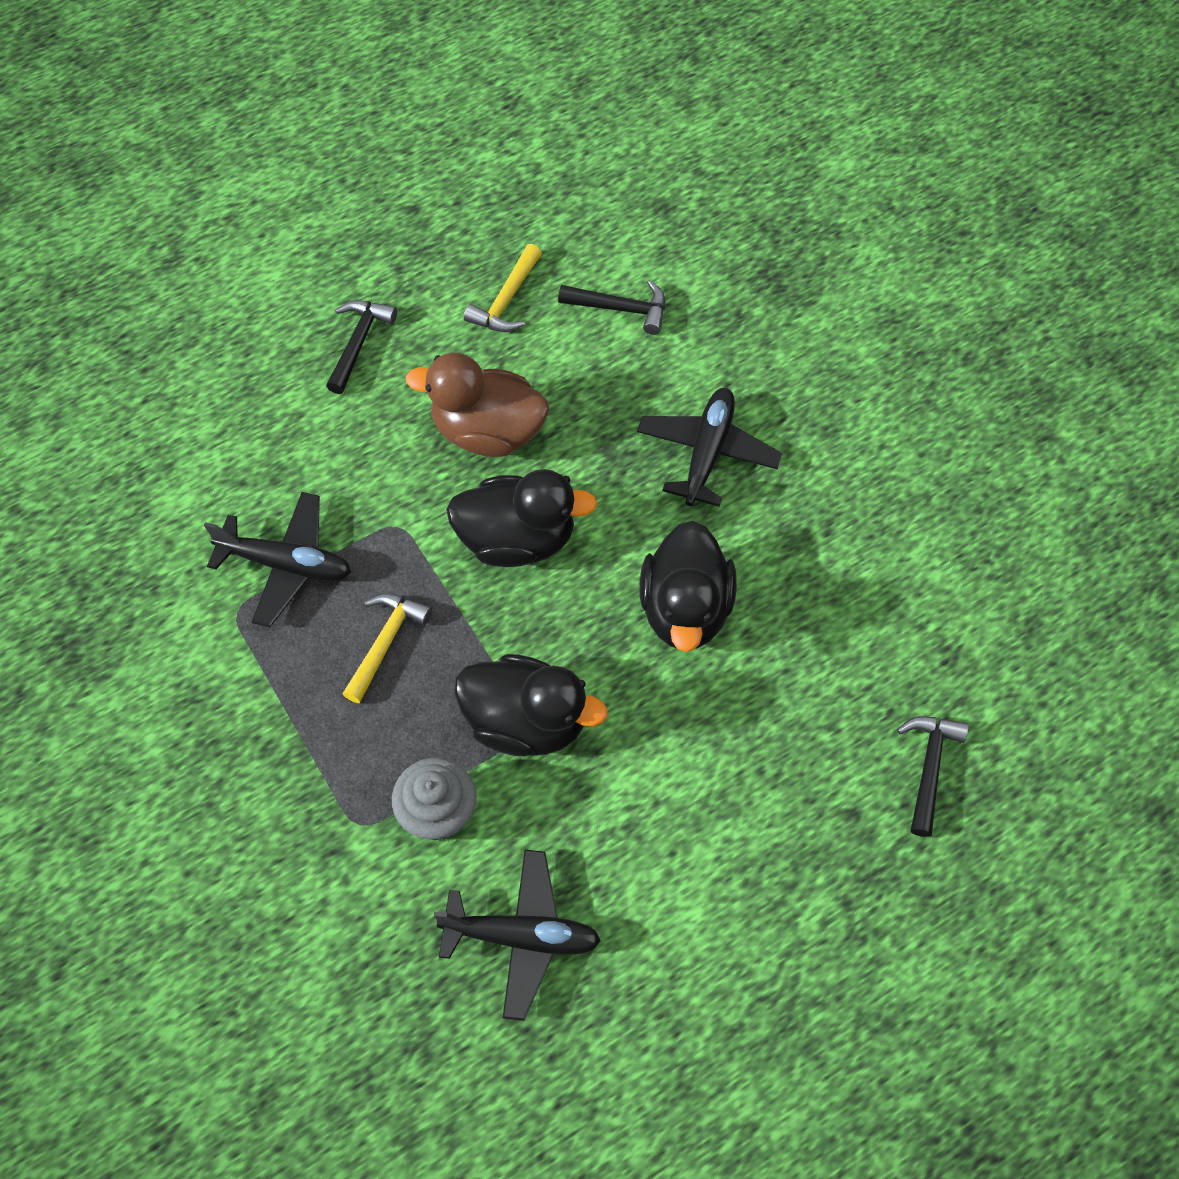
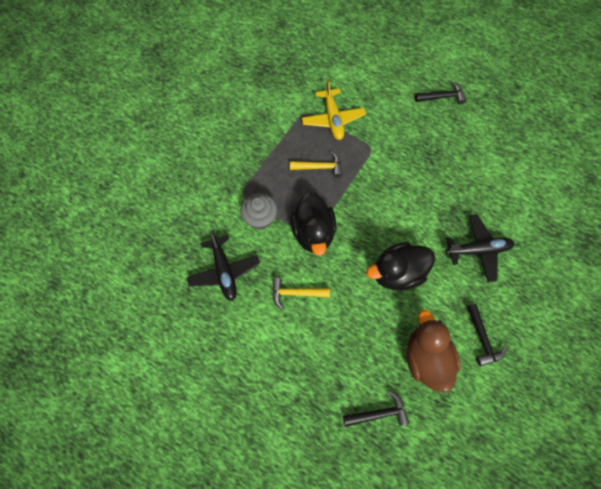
camera: 65 degrees right, 5 degrees up
(286, 564) = (333, 119): black plane -> yellow plane
(487, 431) = (432, 160): brown duck -> brown duck (426, 358)
(506, 300) = (498, 139): yellow hammer -> yellow hammer (296, 293)
(517, 539) = (391, 193): black duck -> none
(620, 309) = (526, 184): black hammer -> black hammer (482, 339)

